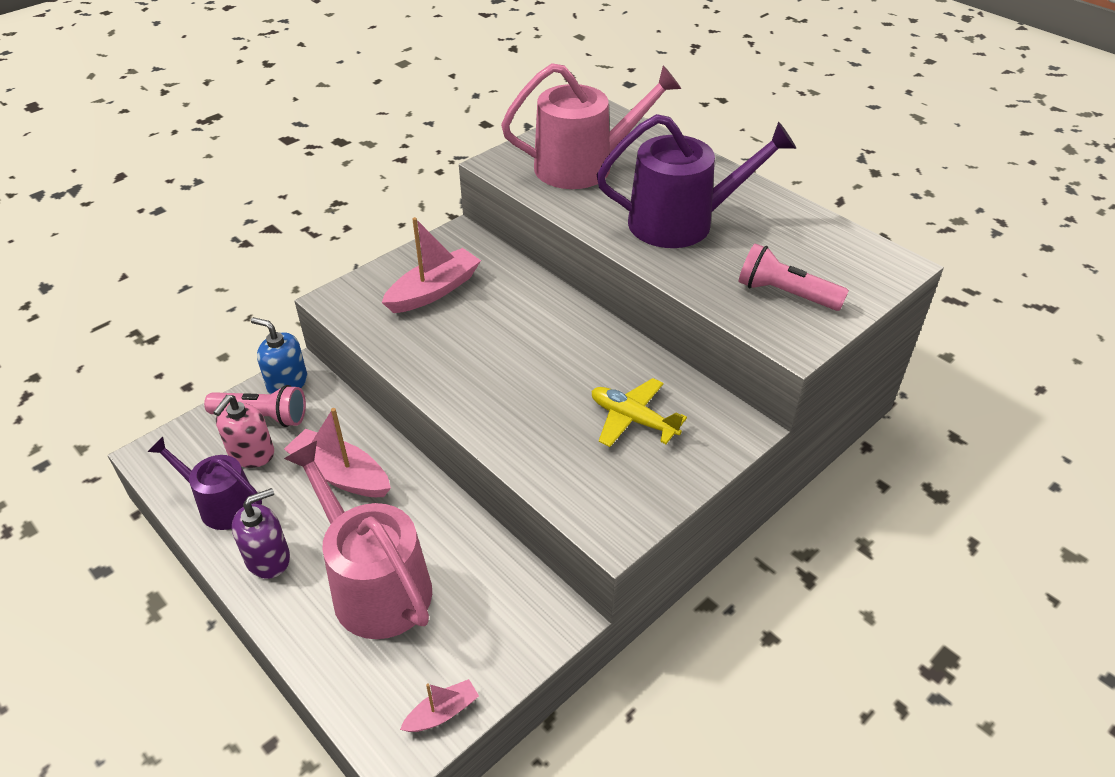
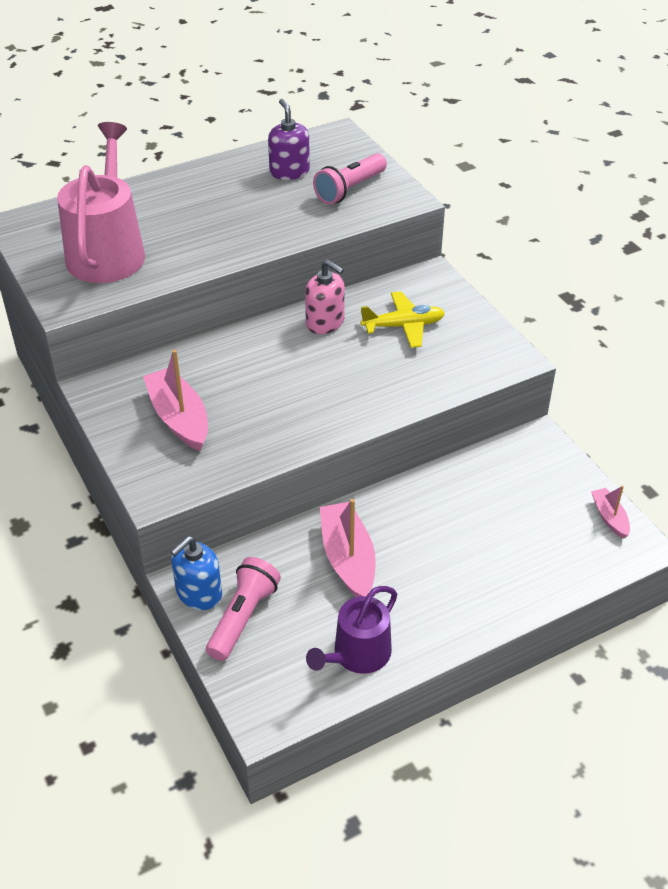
camera: 75 degrees left, 0 degrees up
(251, 454) = (295, 628): pink soap dispenser -> pink soap dispenser (325, 322)
(268, 558) = (435, 619): purple soap dispenser -> purple soap dispenser (289, 172)
(340, 474) = (347, 558): pink boat -> pink boat turned 120 degrees clockwise
(374, 585) = (483, 545): pink watering can -> none
(633, 419) = (403, 326): yellow plane -> yellow plane turned 150 degrees counterclockwise
(681, 222) = (231, 216): purple watering can -> none

